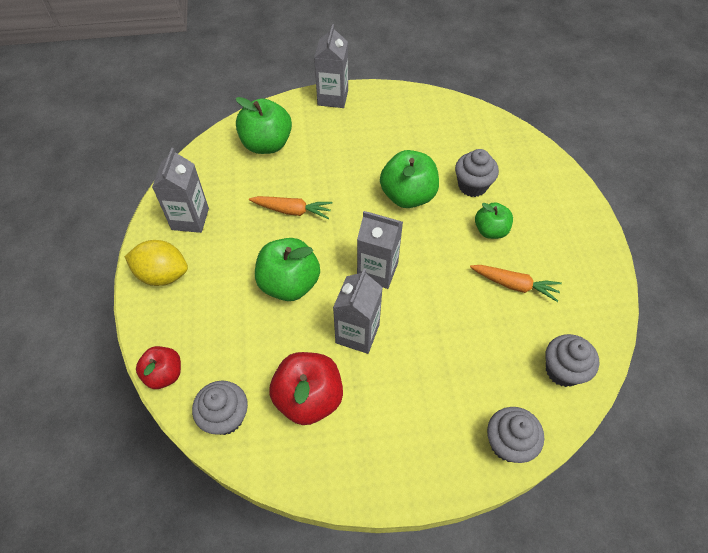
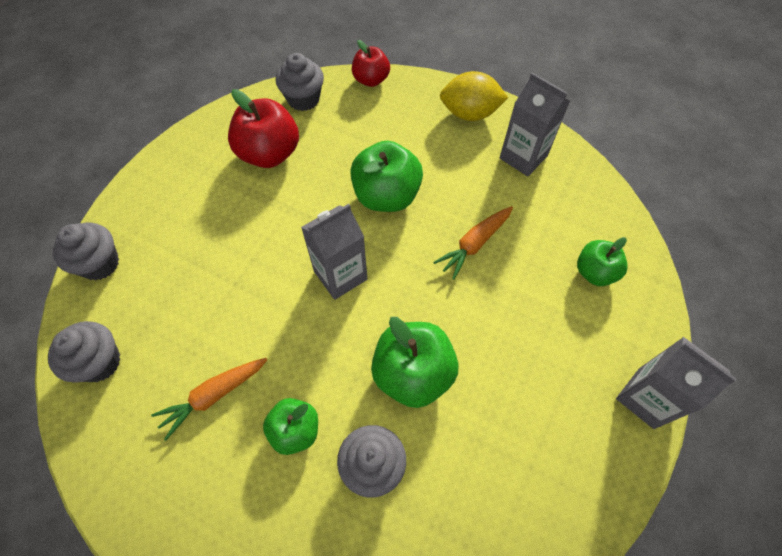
camera: 125 degrees right, 5 degrees up
(162, 274) = (469, 113): yellow lemon -> yellow lemon turned 45 degrees clockwise
(266, 144) = (594, 272): green apple -> green apple, size x0.62
(357, 333) = (292, 218): grey carton -> none

